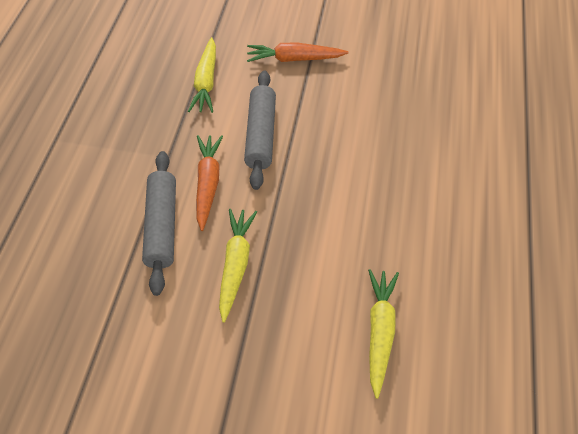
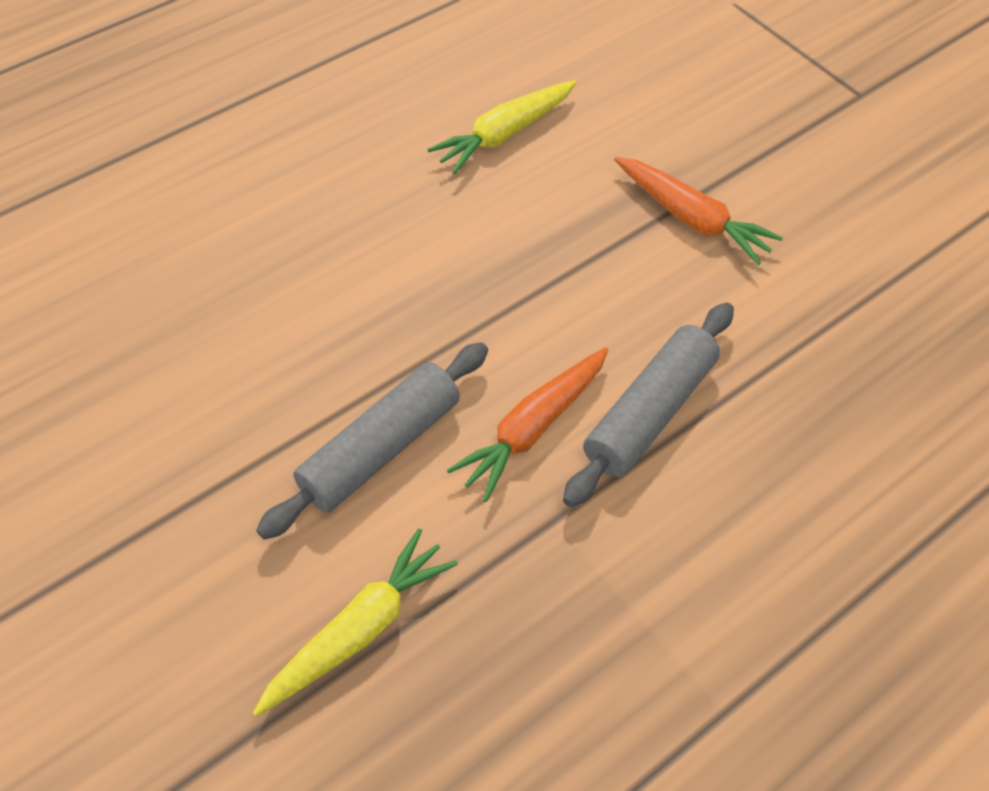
camera: 140 degrees left, 0 degrees up
(236, 265) = (593, 297): yellow carrot -> none
(294, 59) = (165, 555): orange carrot -> orange carrot (692, 219)

